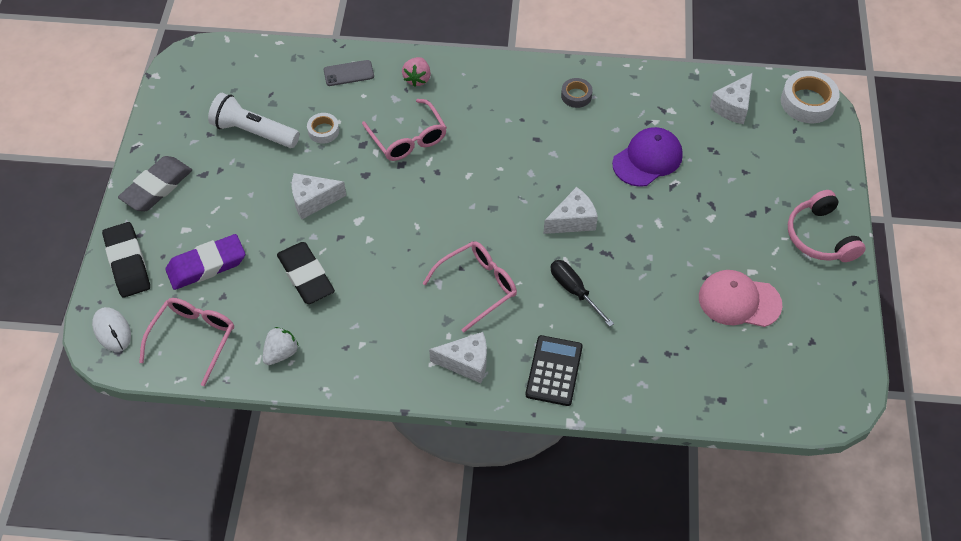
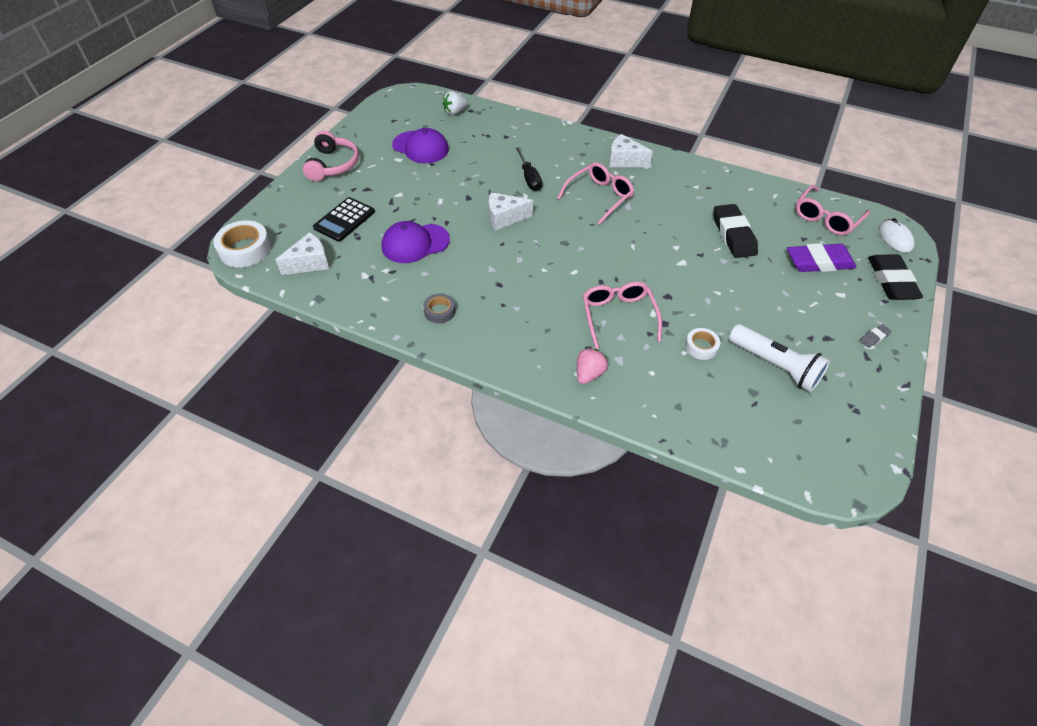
camera: 160 degrees left, 5 degrees down
(157, 187) = (874, 337): grey eraser -> grey eraser, size x0.43
(281, 353) = (757, 195): white strawberry -> white strawberry (455, 112)
(313, 201) = (720, 287): white cheese -> none
(348, 73) = (662, 402): grey phone -> none
(477, 286) = (599, 197): pink glasses -> pink glasses turned 150 degrees clockwise
(554, 371) = (567, 144): black calculator -> black calculator (344, 220)
(739, 301) = (420, 147): pink cap -> purple cap

